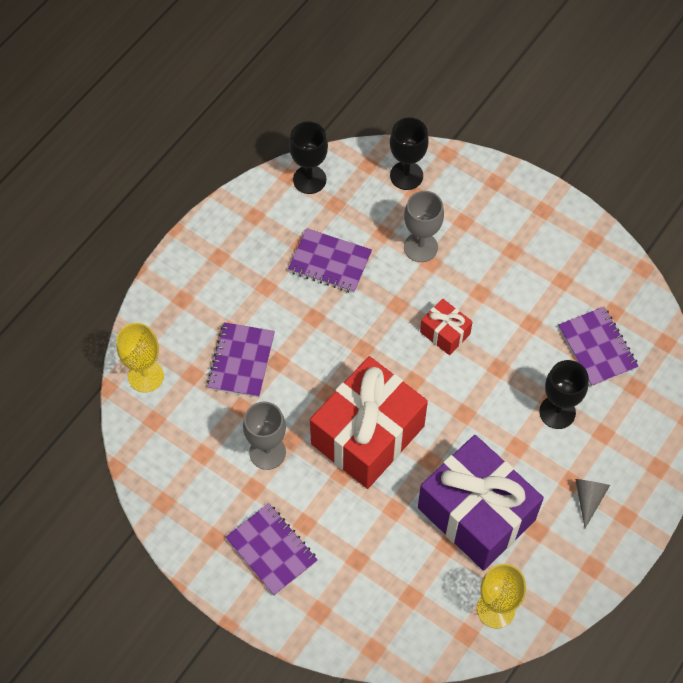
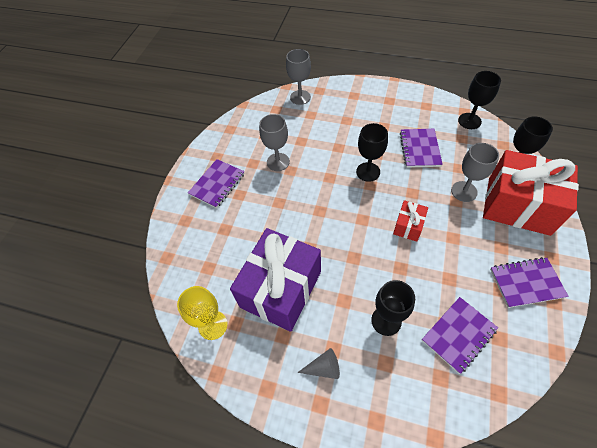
camera: 75 degrees right, 5 degrees down
(146, 376) = (300, 97): yellow goblet -> grey goblet
(241, 361) = (329, 131): purple notebook -> purple notebook (526, 283)
(340, 342) = (368, 172): none -> black goblet
(367, 435) = (311, 207): red gift -> red gift (518, 205)

